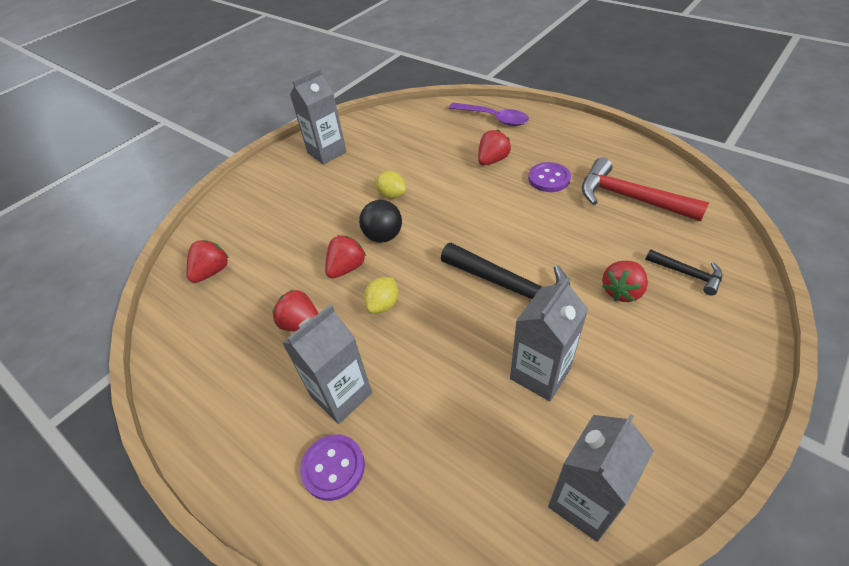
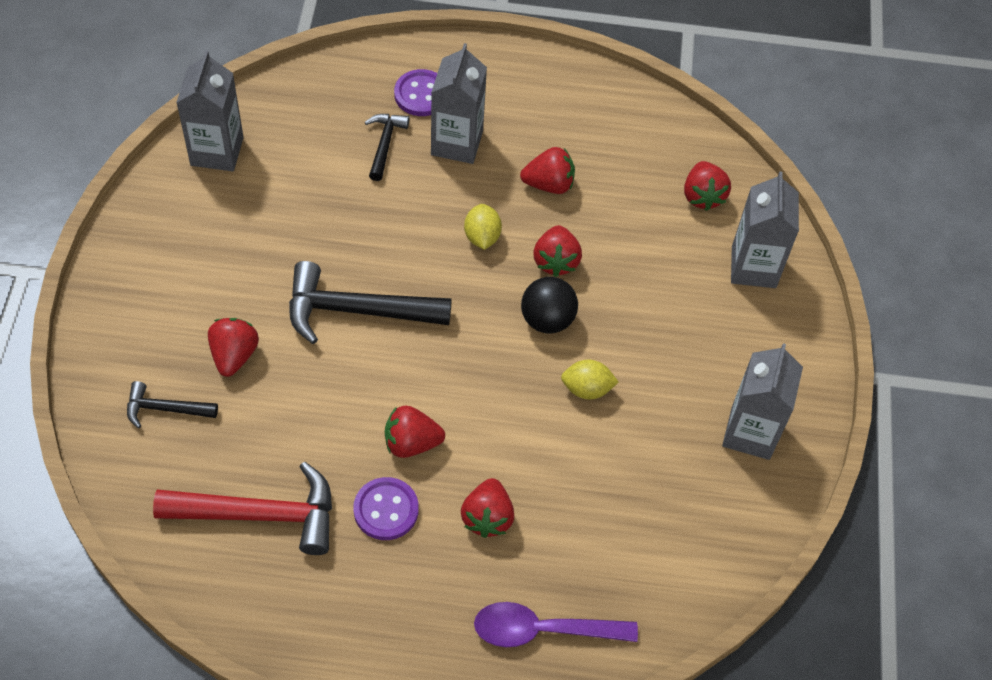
camera: 140 degrees right, 10 degrees up
(405, 425) = (385, 144): none -> black hammer
(516, 202) = (411, 443): none -> red strawberry
(540, 373) = (288, 232): grey carton -> grey carton (753, 267)

